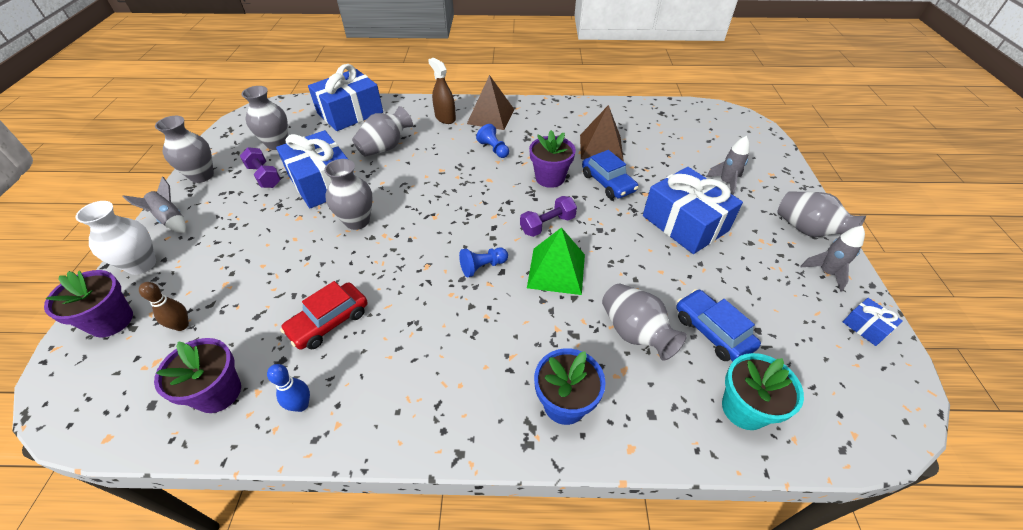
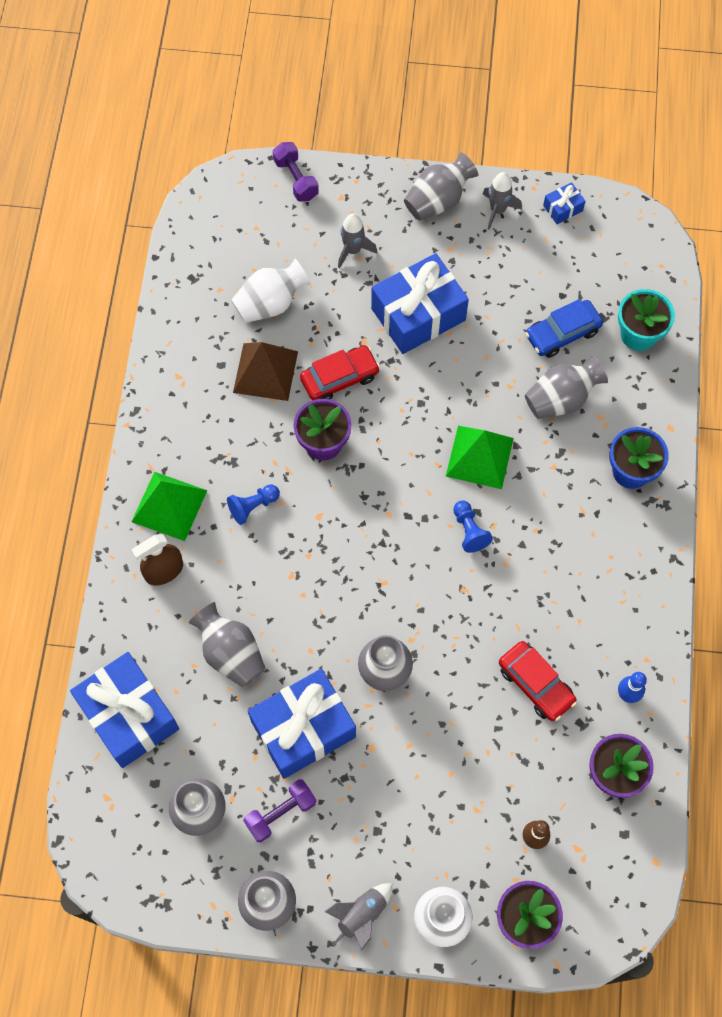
camera: 85 degrees left, 20 degrees up
(490, 116) = (169, 506): brown pyramid -> green pyramid
(547, 225) = (408, 456): purple dumbbell -> purple dumbbell (296, 179)
(608, 183) = (339, 378): blue car -> red car
(657, 146) = (270, 304): none -> white vase

